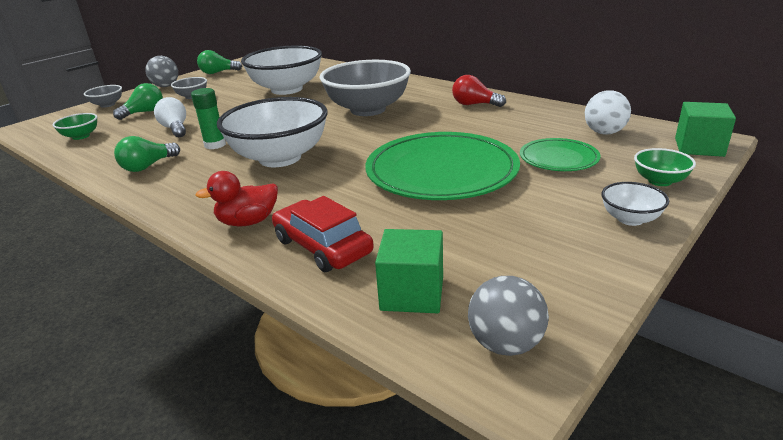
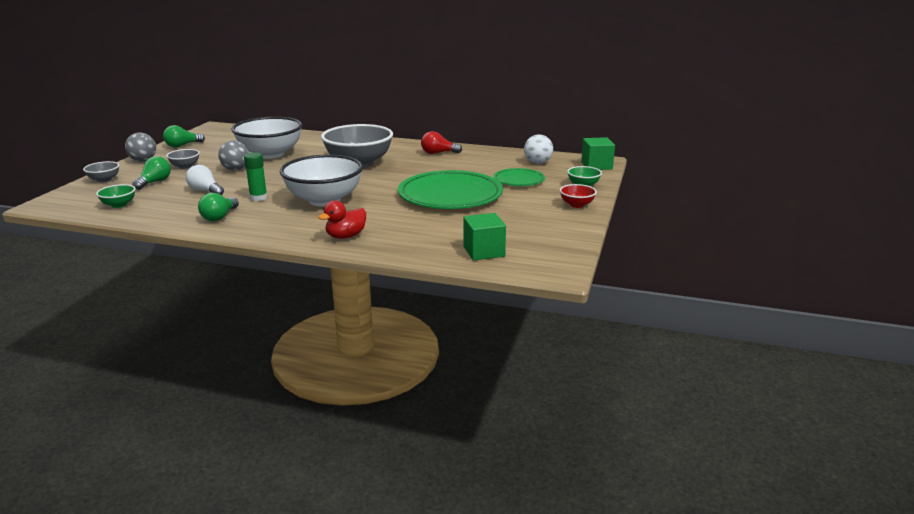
camera: 25 degrees left, 5 degrees down
(322, 246) = (410, 240): red car -> none
(505, 344) = (546, 261): grey ball -> grey ball (236, 169)
(630, 219) = (577, 205): white bowl -> red bowl

